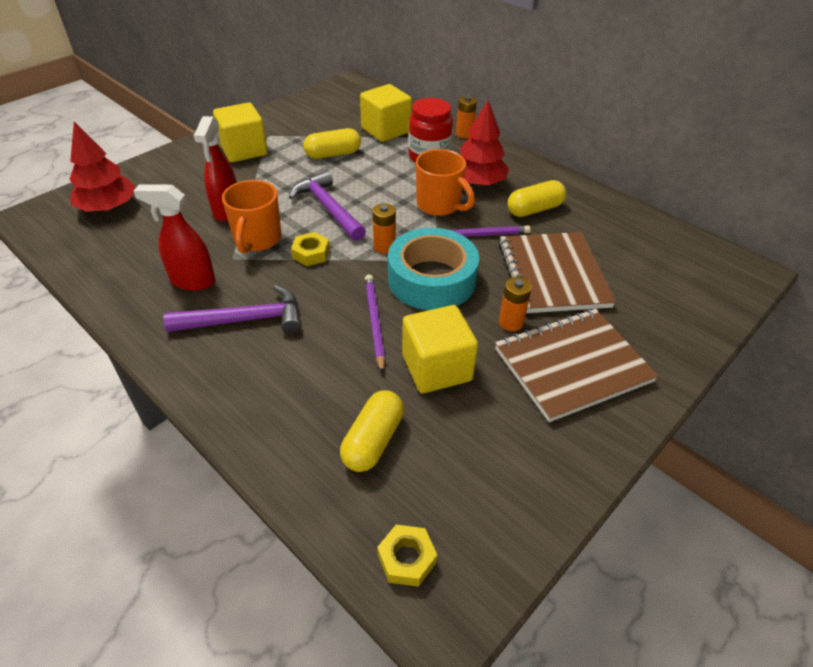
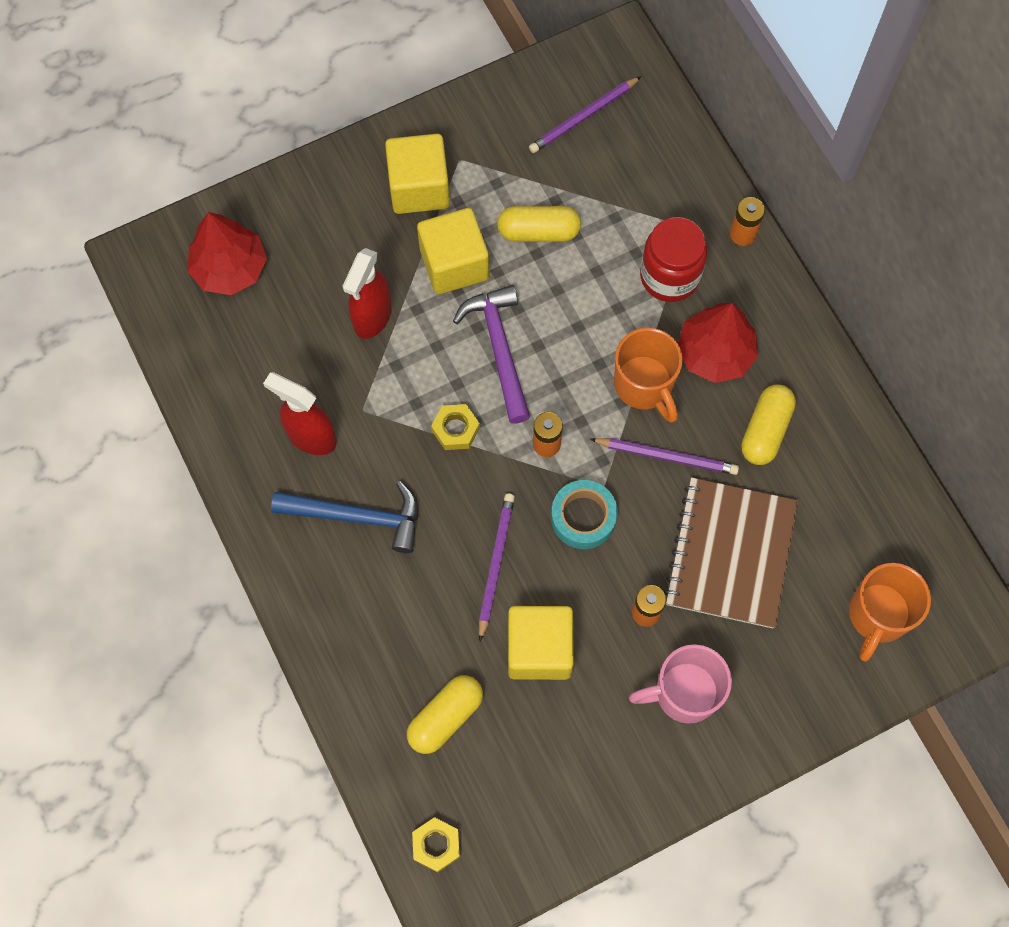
camera: 20 degrees right, 25 degrees up
(245, 320) = (357, 516): purple hammer -> blue hammer
(257, 239) = (398, 384): orange mug -> orange mug (878, 615)
(341, 108) = (583, 117): none -> purple pencil
(386, 130) = (631, 193): yellow cube -> yellow cube (454, 264)
(432, 279) = (583, 517): turquoise tape -> turquoise tape, size x0.61
(534, 209) = (765, 430): yellow capsule -> yellow capsule turned 60 degrees counterclockwise
(572, 365) = (684, 693): brown notebook -> pink mug

